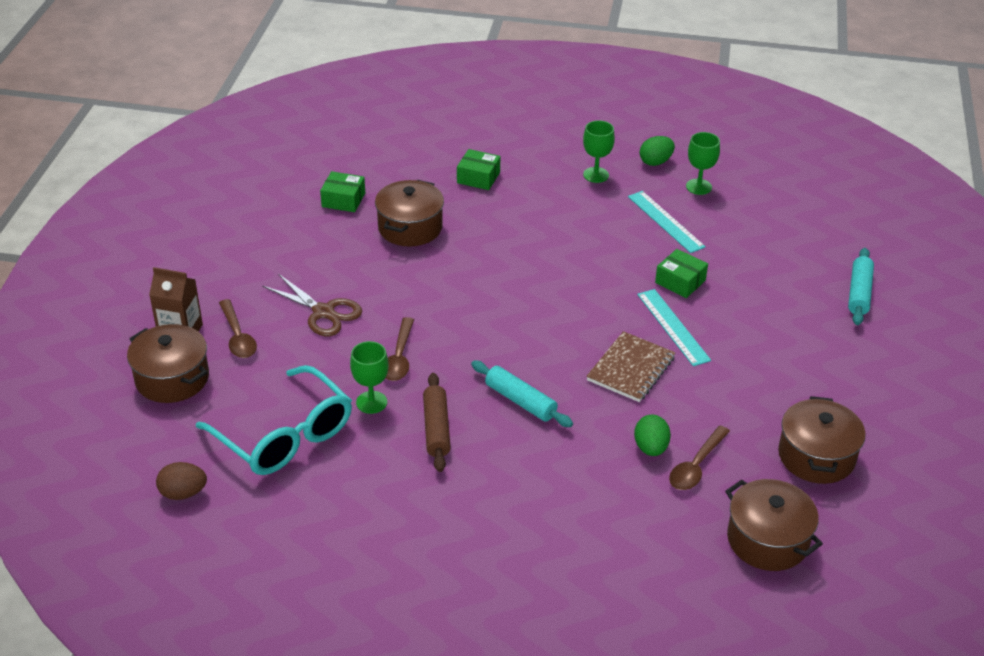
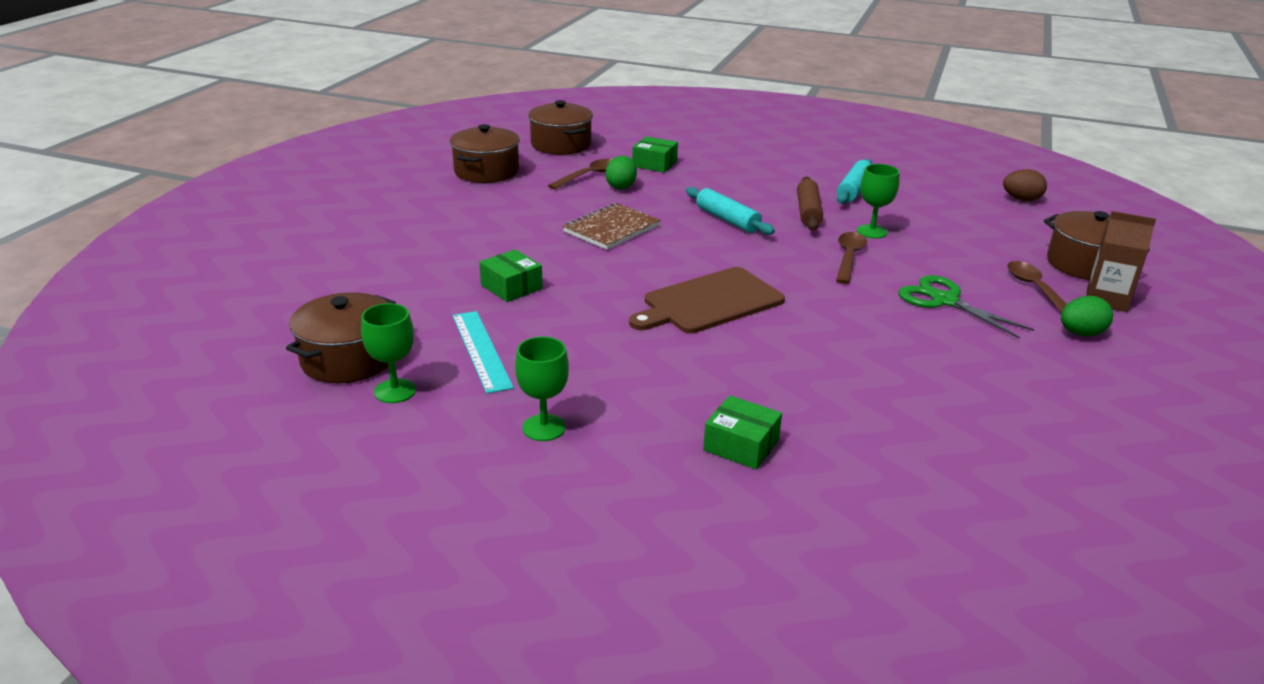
camera: 170 degrees left, 10 degrees down
(284, 435) = (949, 220): turquoise glasses -> none
(323, 312) = (944, 301): brown scissors -> green scissors
(343, 200) = (963, 432): green box -> green box (654, 164)
(410, 227) = (850, 381): brown pot -> brown pot (348, 359)
(518, 286) = (709, 302): none -> brown cutting board
(655, 162) = (431, 438): green egg -> green egg (1080, 334)
(673, 327) = (548, 252): turquoise ruler -> none
(859, 293) = (318, 258): turquoise rolling pin -> turquoise rolling pin (853, 190)

